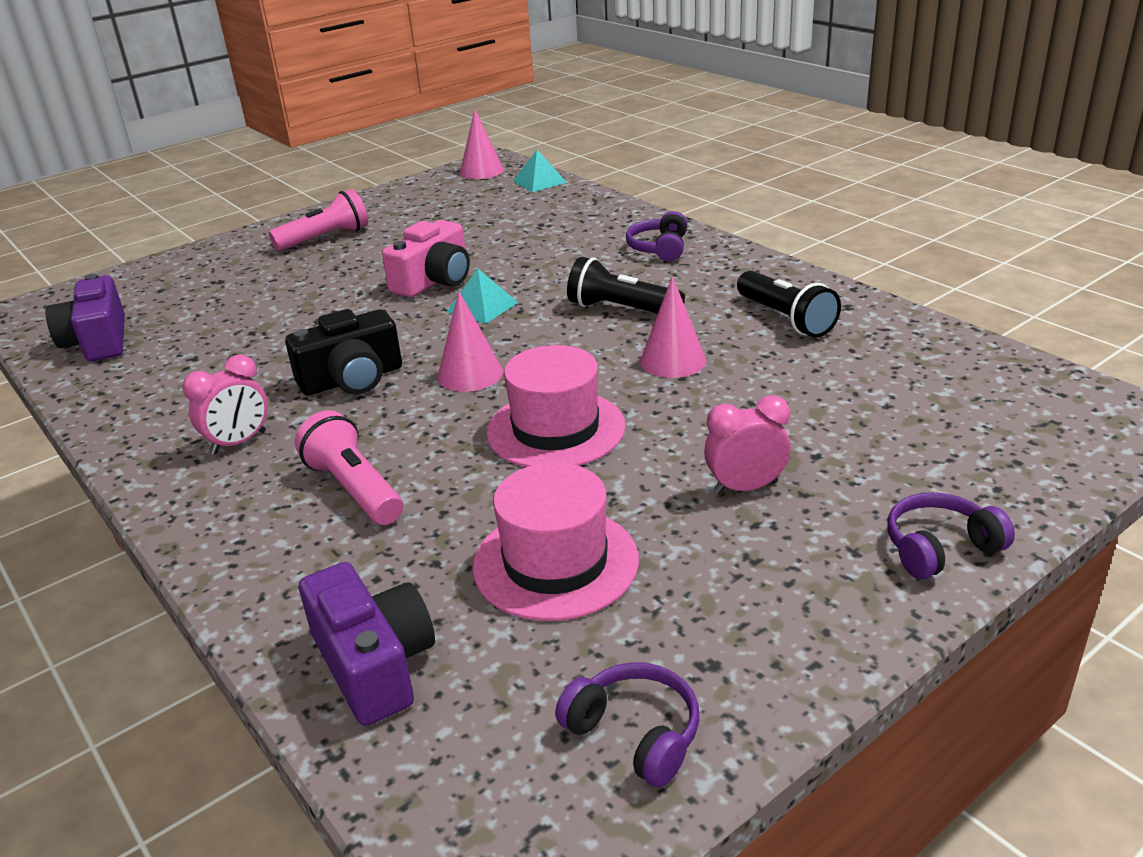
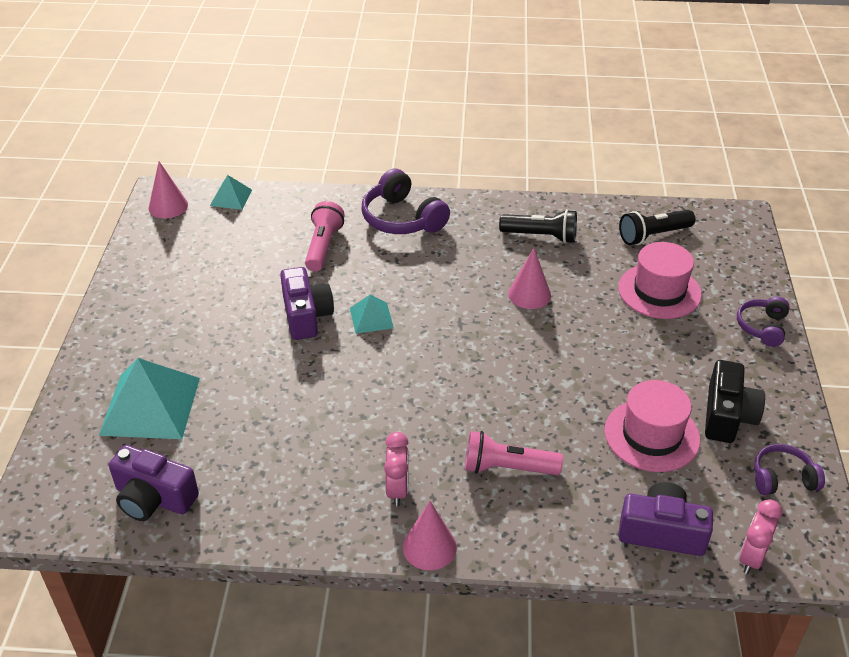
camera: 50 degrees left, 10 degrees up
(216, 284) = (150, 406): none -> turquoise pyramid
(325, 238) = (159, 324): pink flashlight -> pink flashlight (323, 246)
(352, 379) = (385, 411): black camera -> black camera (727, 415)
(434, 281) = (306, 315): pink camera -> purple camera
(470, 374) = (444, 366): pink cone -> pink cone (429, 547)
(556, 429) = (541, 370): pink hat -> pink hat (659, 291)
(621, 309) = (452, 275): black flashlight -> black flashlight (653, 235)
(659, 248) = (402, 219): purple headphones -> purple headphones, size x1.65
(745, 487) = (663, 346): pink clock -> pink clock (751, 557)

